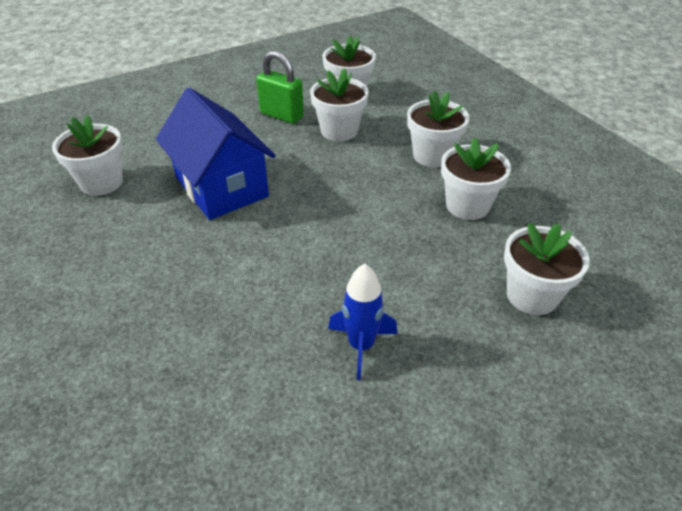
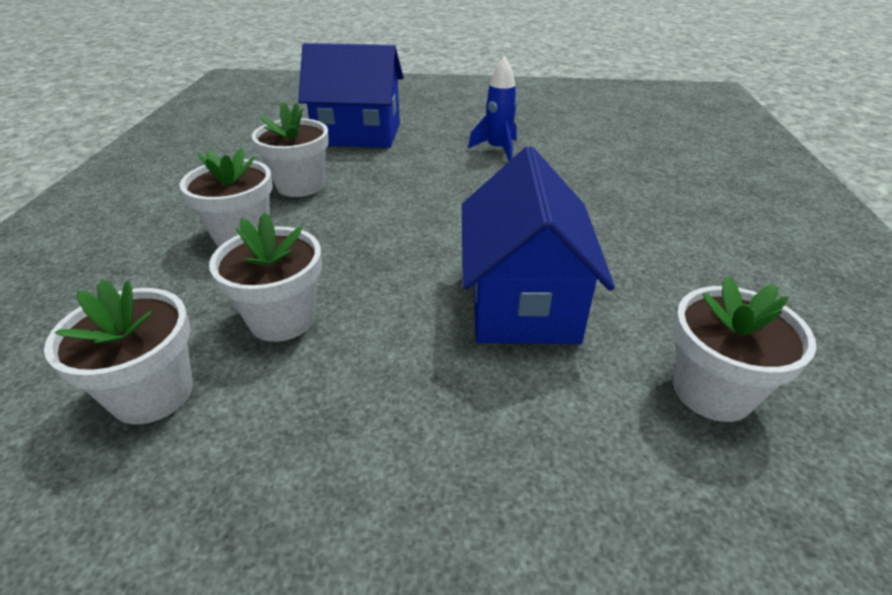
camera: 145 degrees left, 5 degrees down
(282, 115) = (320, 399): green padlock -> none
(532, 295) = (358, 134): white flower pot -> blue house

